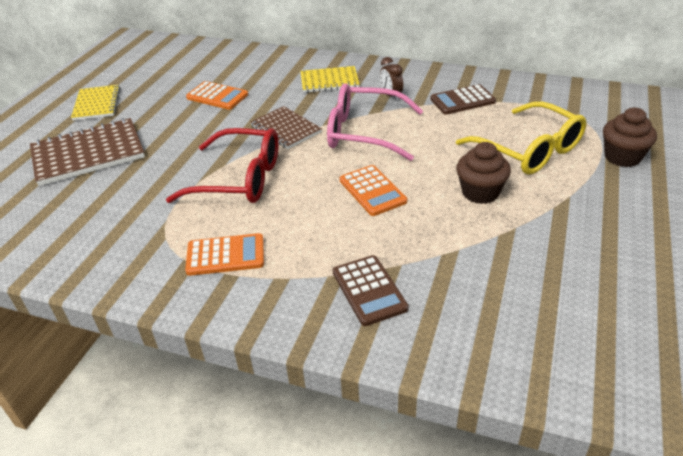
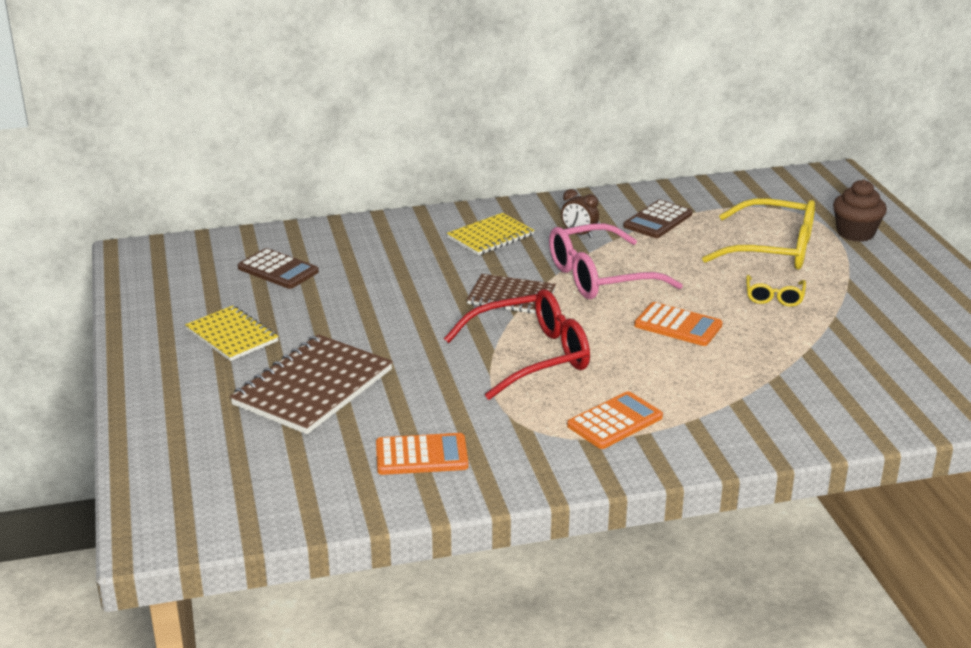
camera: 35 degrees left, 10 degrees down
(217, 96) = (379, 286): orange calculator -> orange calculator (421, 455)
(369, 290) = (778, 401): brown calculator -> brown calculator (278, 270)
(480, 192) = (774, 297): brown cupcake -> yellow glasses

